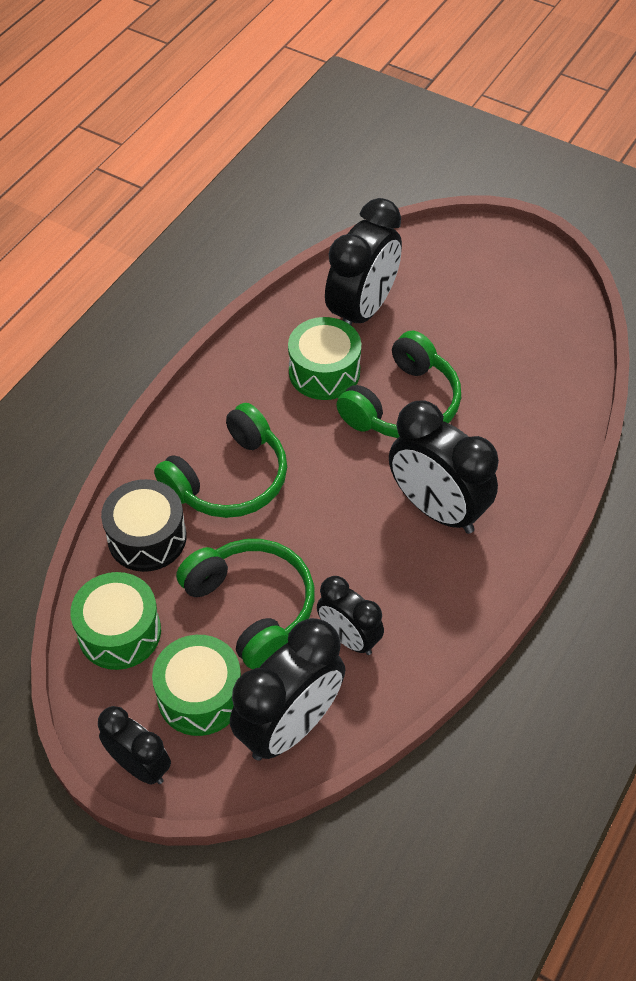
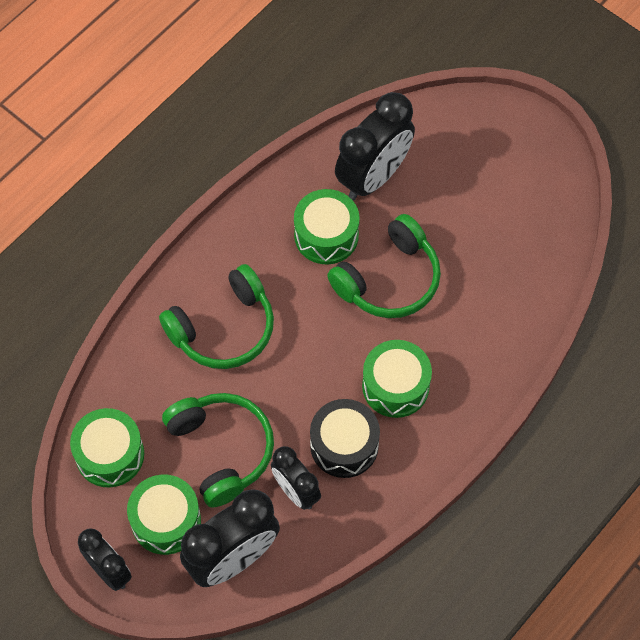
camera: 10 degrees right, 10 degrees up
(147, 537) = (145, 373): black drum -> black drum (344, 445)
(437, 509) = (395, 386): black clock -> green drum

